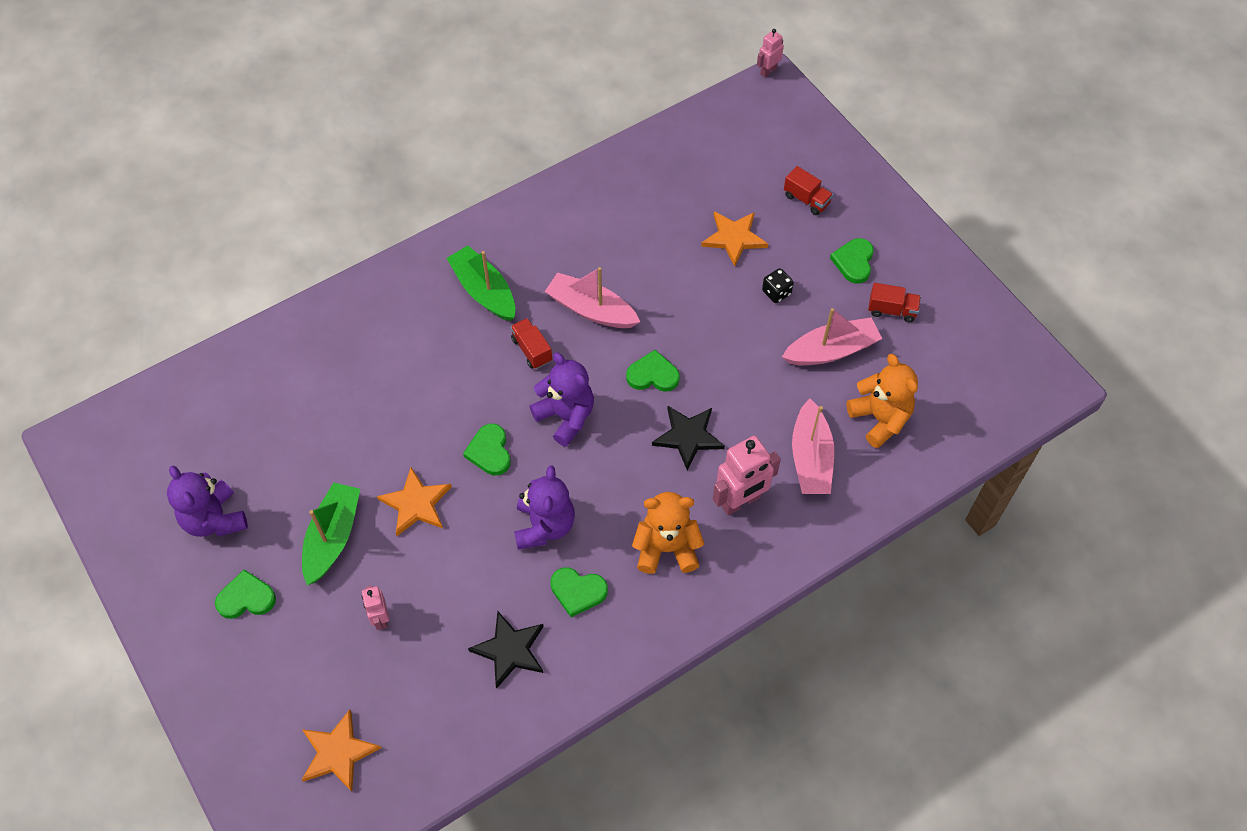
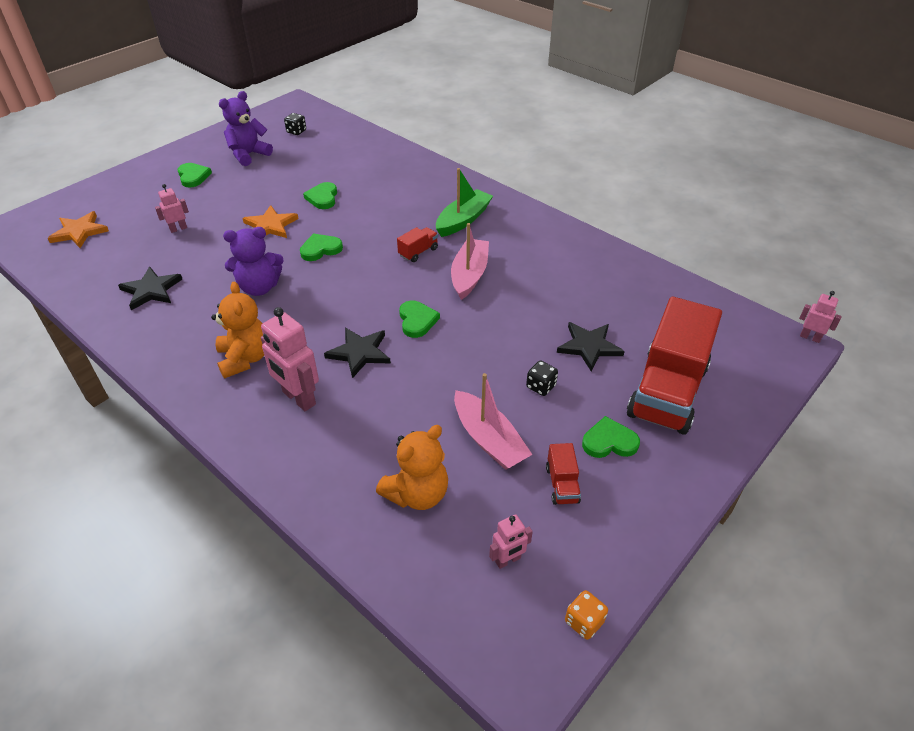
camera: 75 degrees right, 15 degrees down
(172, 449) = (296, 131): none -> black dice
(333, 537) = (240, 198): green boat -> none
(566, 417) = (361, 280): purple teddy bear -> none
(578, 591) = (201, 315): green heart -> green heart (322, 198)
(734, 238) = (589, 346): orange star -> black star
(806, 199) = (667, 391): red truck -> red truck, size x2.46
(810, 458) = (356, 442): pink boat -> none
(957, 368) = (508, 560): none -> pink robot
(1016, 334) = (584, 622): none -> orange dice

